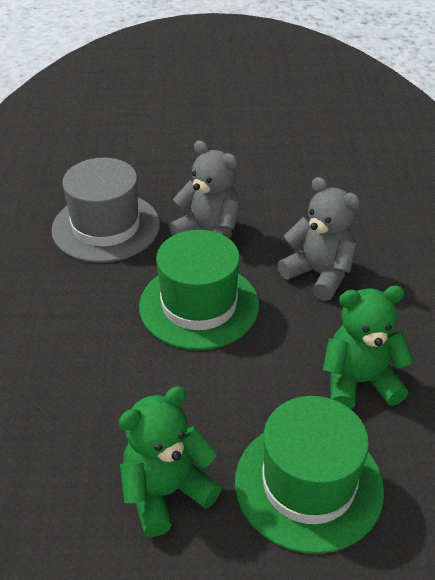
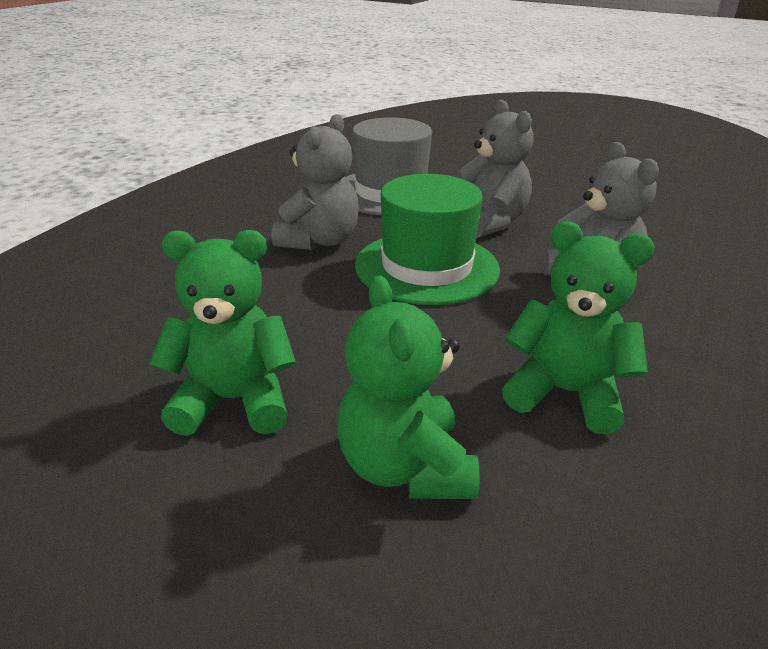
camera: 30 degrees right, 10 degrees down
(94, 311) = (319, 241): none -> grey teddy bear
(308, 484) = (405, 467): green hat -> green teddy bear

